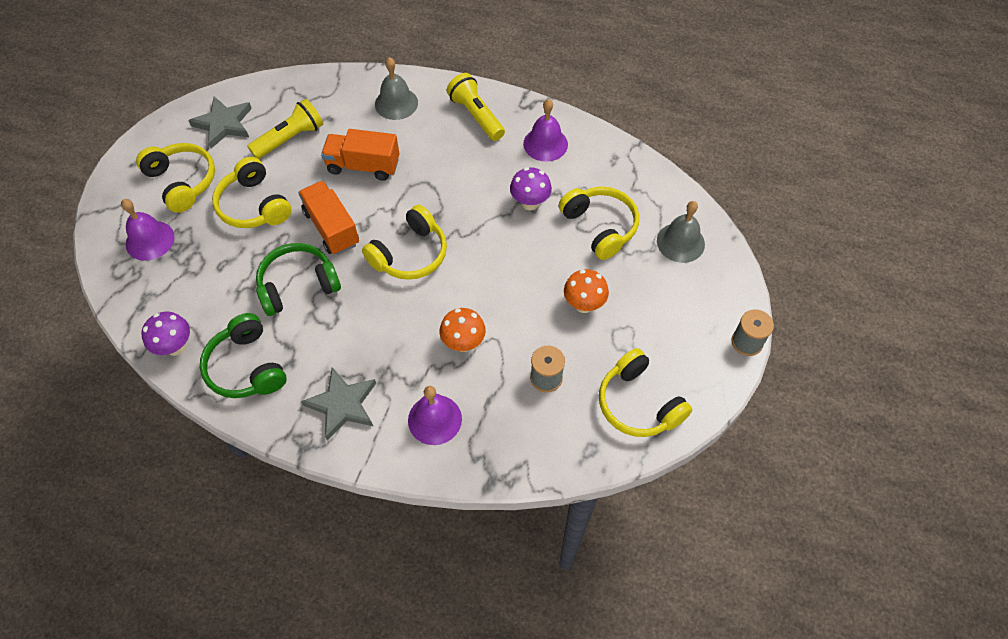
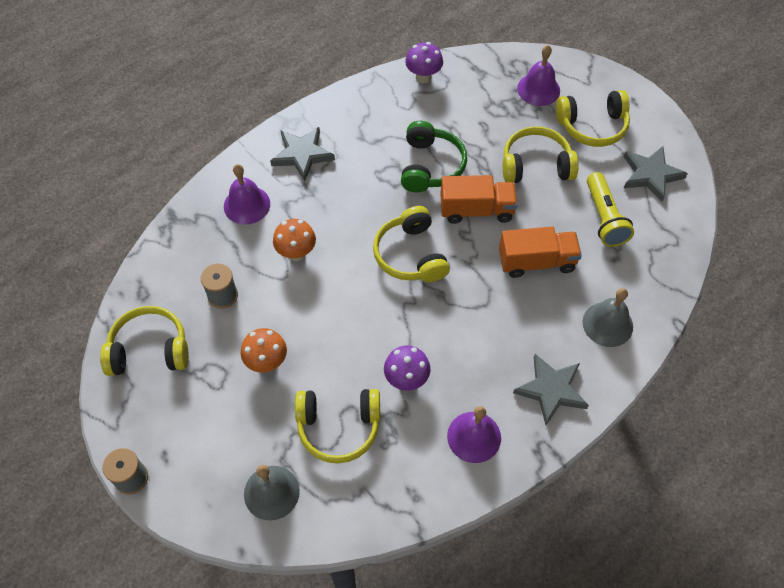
camera: 120 degrees right, 0 degrees up
(246, 367) = (376, 111): green headphones -> none
(363, 166) = (536, 262): orange truck -> orange truck turned 45 degrees clockwise
(476, 115) = (551, 390): yellow flashlight -> grey star

